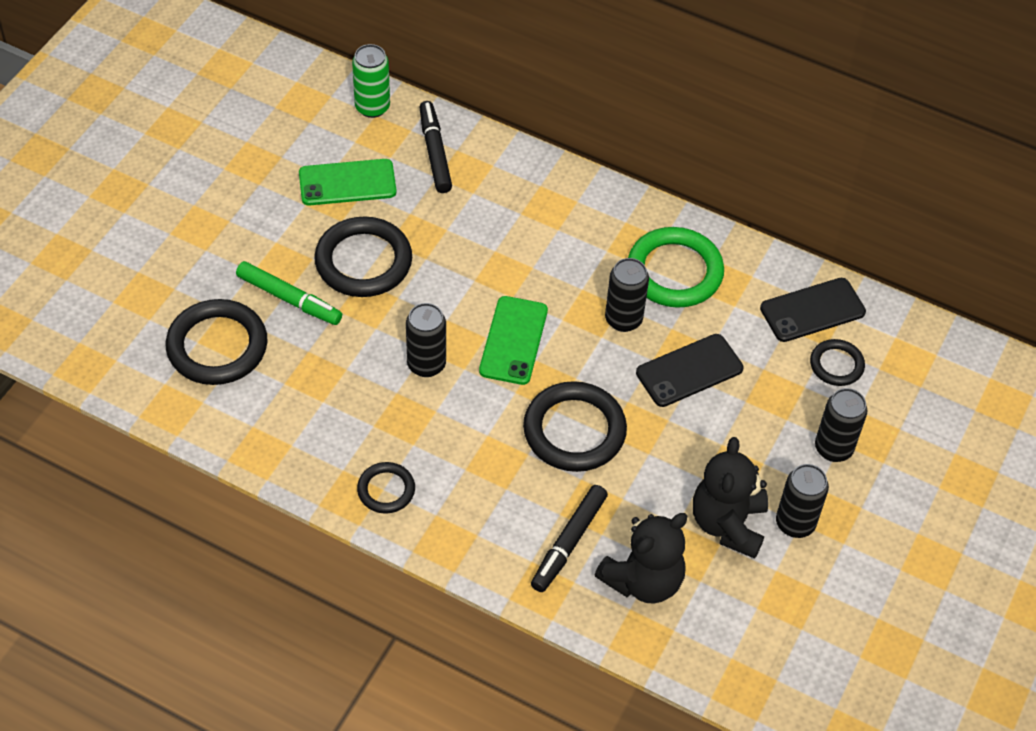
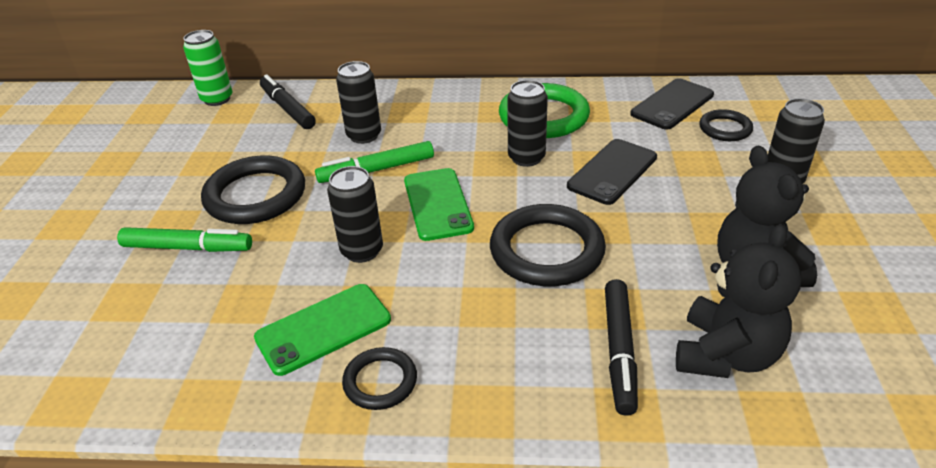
camera: 20 degrees left, 15 degrees down
(217, 346) = (115, 315): black ring -> none
(347, 183) = (214, 149): green phone -> green phone (323, 329)
(481, 275) = (377, 170): none -> green marker
(795, 523) = (812, 246): black can -> black can (364, 136)

